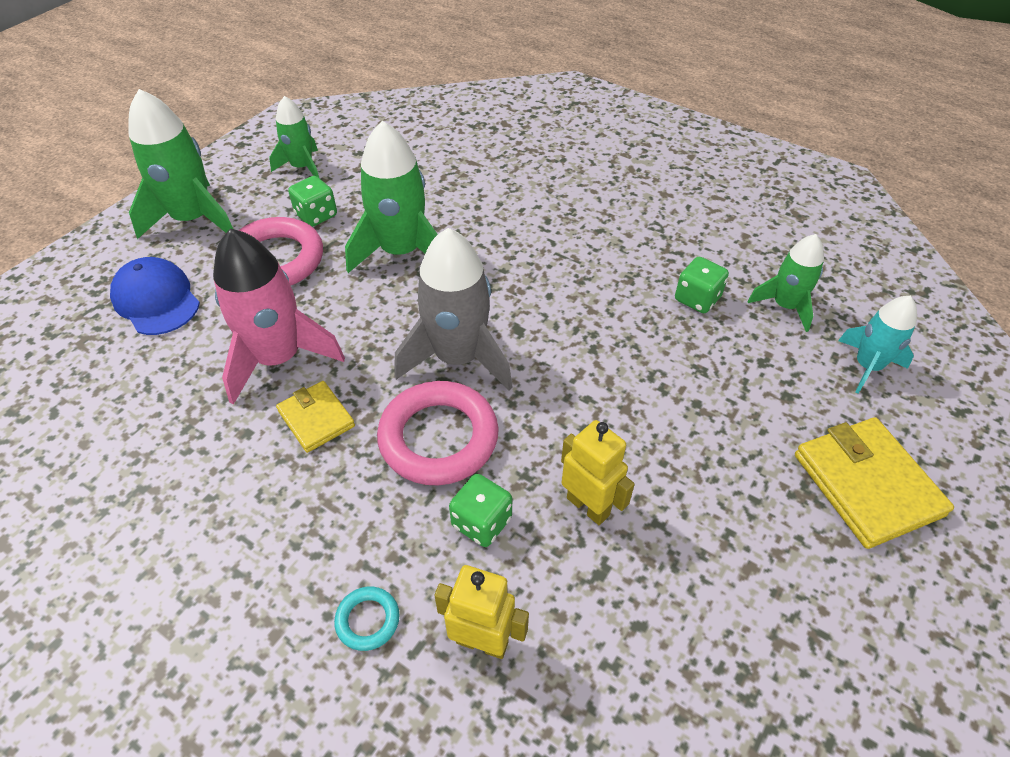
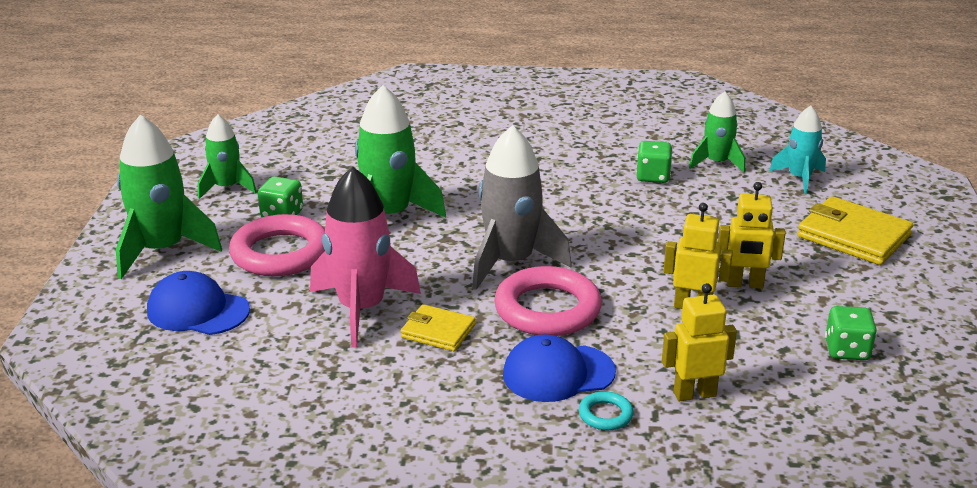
camera: 30 degrees left, 20 degrees down
(373, 533) = (558, 373): none -> blue cap
(481, 522) = (629, 340): green dice -> green dice (847, 350)
(673, 500) = (745, 284): none -> yellow robot

